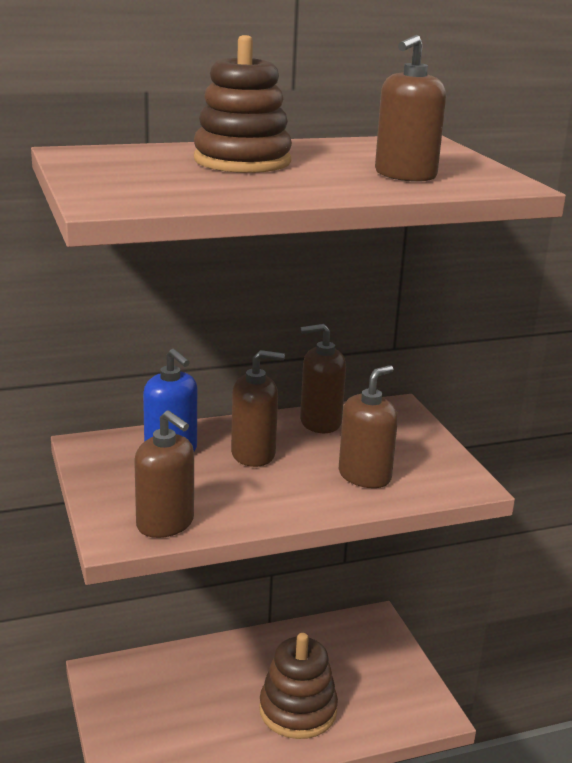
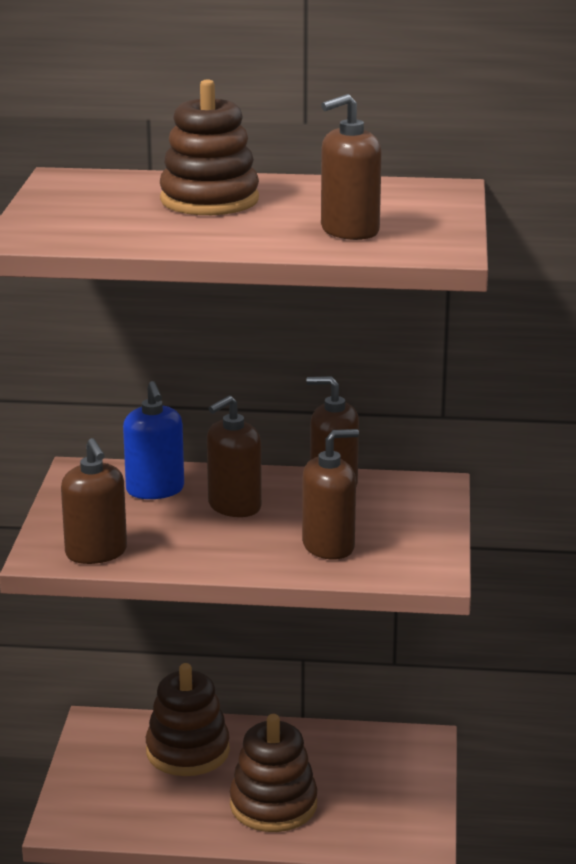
camera: 25 degrees right, 0 degrees up
(195, 679) = (187, 751): none -> brown stacking toy
(253, 454) = (234, 506): brown soap dispenser -> brown soap dispenser turned 120 degrees clockwise

